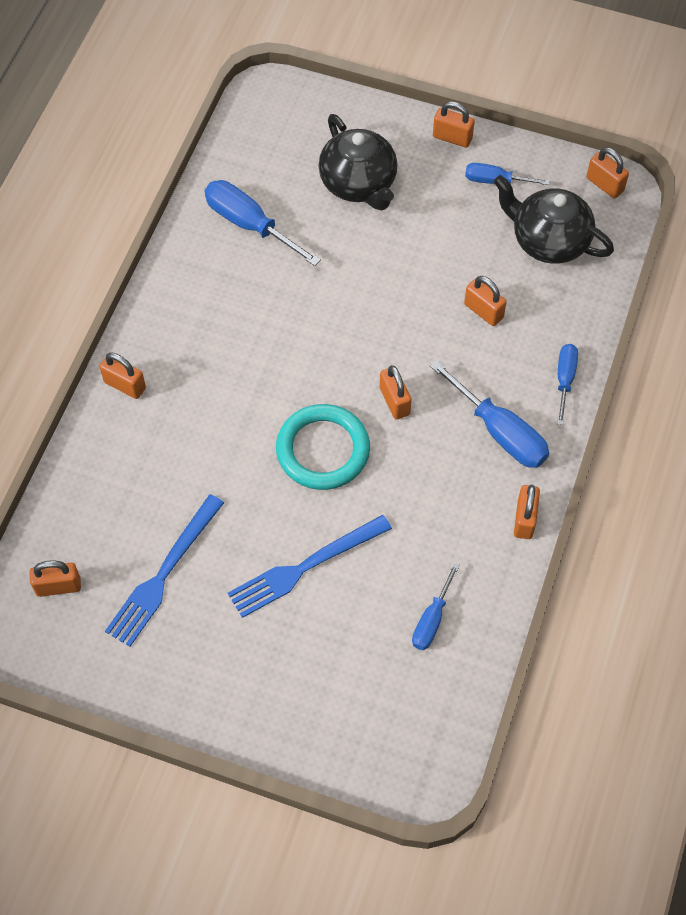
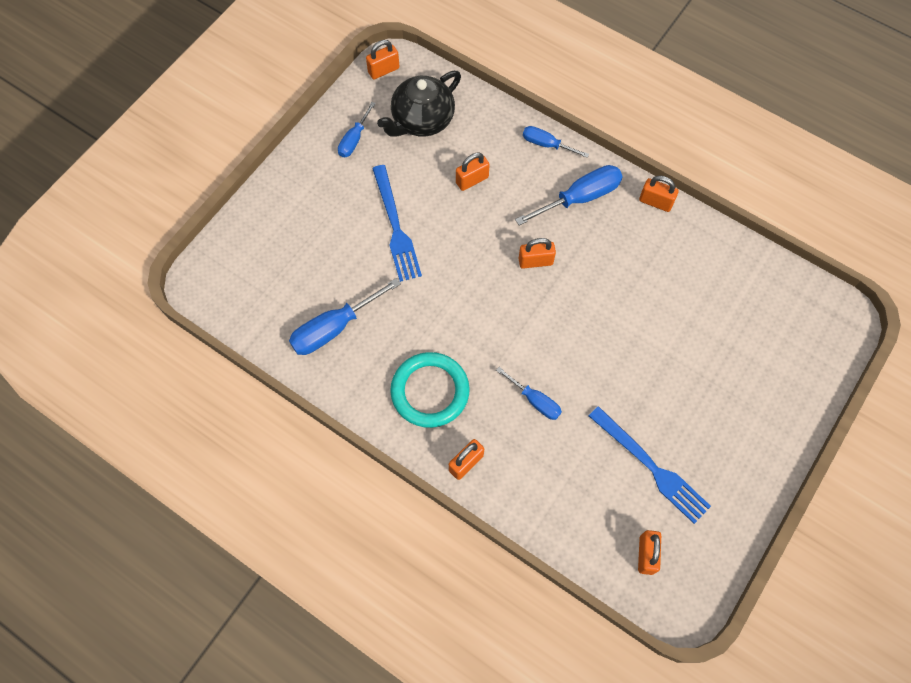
camera: 75 degrees left, 5 degrees up
(305, 567) = (665, 359): blue fork -> blue fork (395, 227)
(323, 450) = (566, 322): turquoise ring -> turquoise ring (430, 391)
(359, 183) = (322, 235): black teapot -> none
(432, 619) = (724, 283): blue screwdriver -> blue screwdriver (535, 400)
(452, 138) = (301, 157): orange padlock -> none

